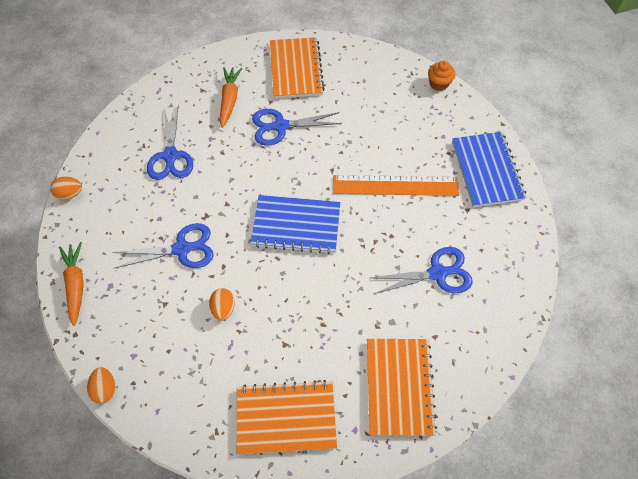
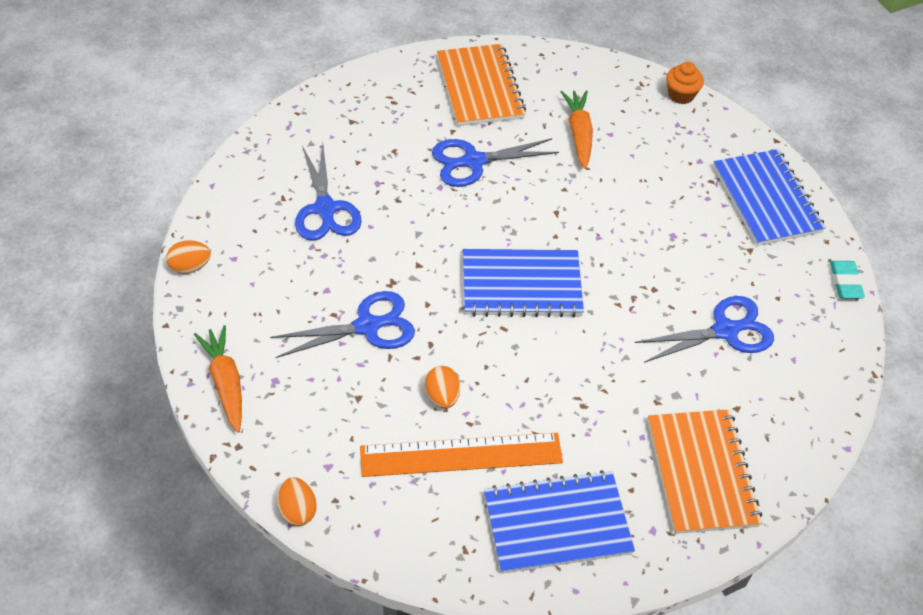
camera: 10 degrees left, 10 degrees down
(229, 99) = (394, 131): orange carrot -> orange carrot (579, 134)
(286, 418) = (557, 524): orange notebook -> blue notebook
(395, 186) = (647, 226): orange ruler -> orange ruler (461, 455)
(534, 241) = (845, 282): none -> turquoise eraser

